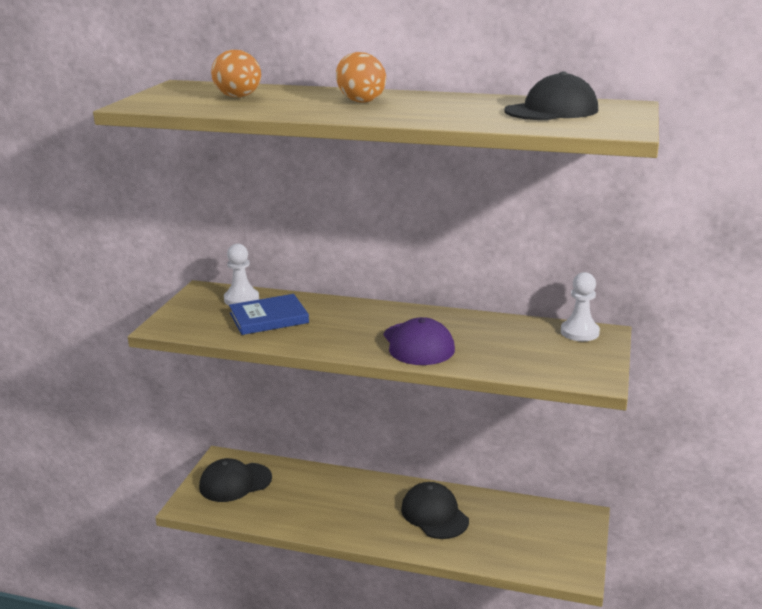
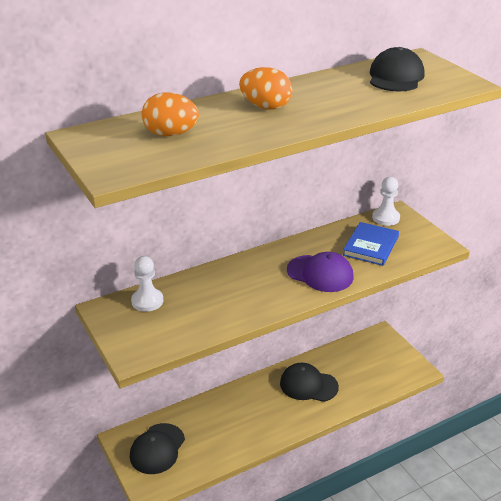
camera: 45 degrees left, 10 degrees up
(269, 318) = (195, 306): blue book -> blue book (370, 246)

